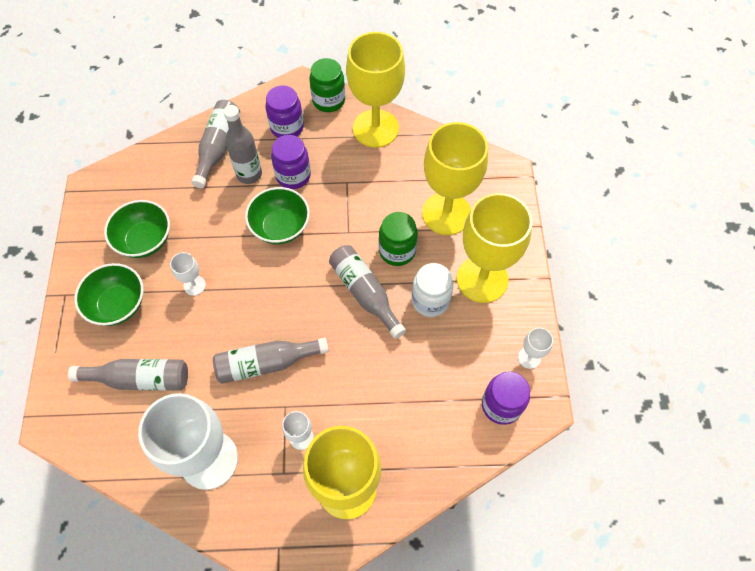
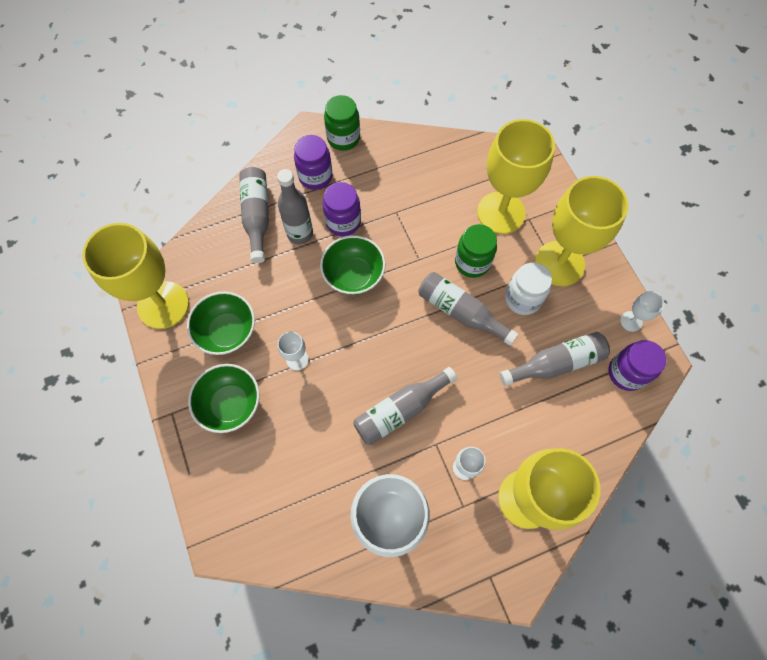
camera: 20 degrees left, 5 degrees up
(140, 379) = (286, 468): grey bottle -> grey bottle (556, 363)
(375, 128) = (400, 152): yellow goblet -> yellow goblet (163, 305)

